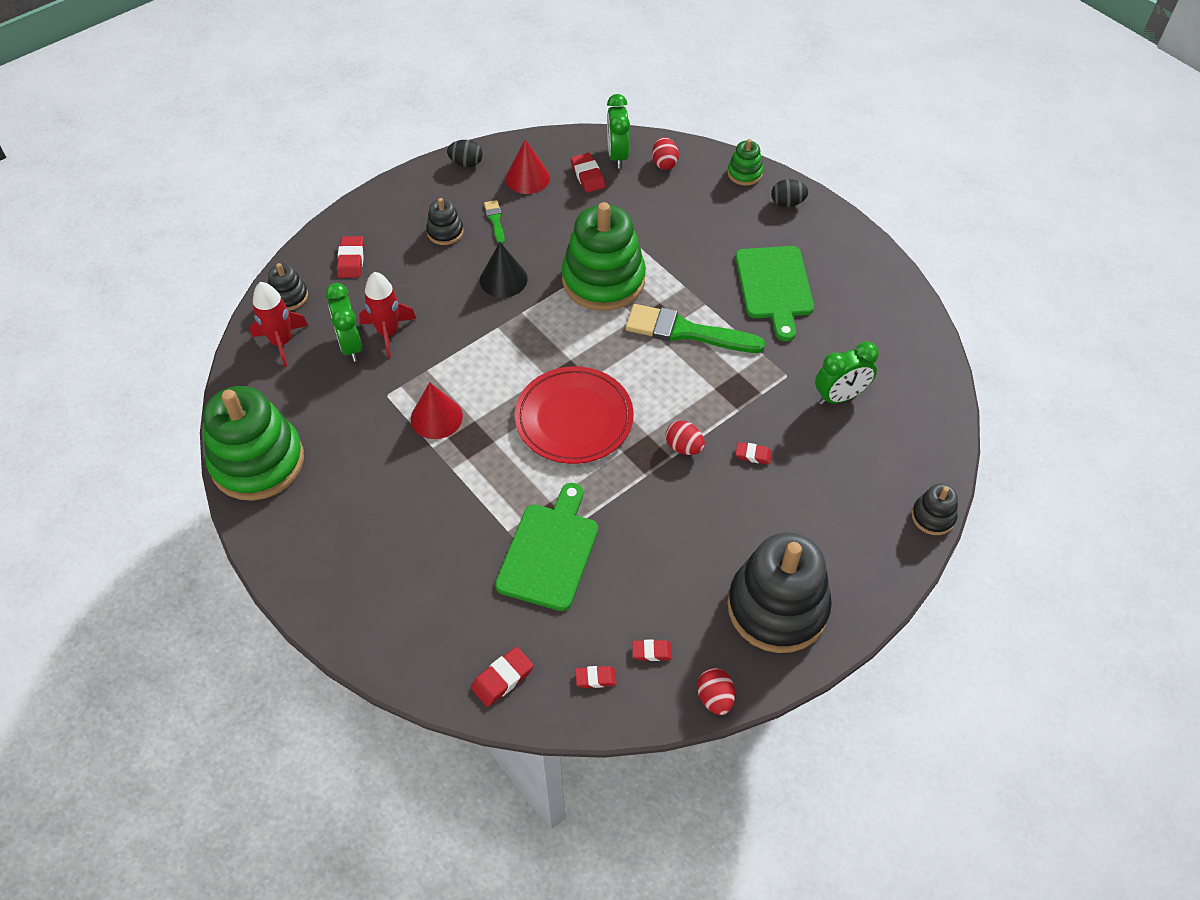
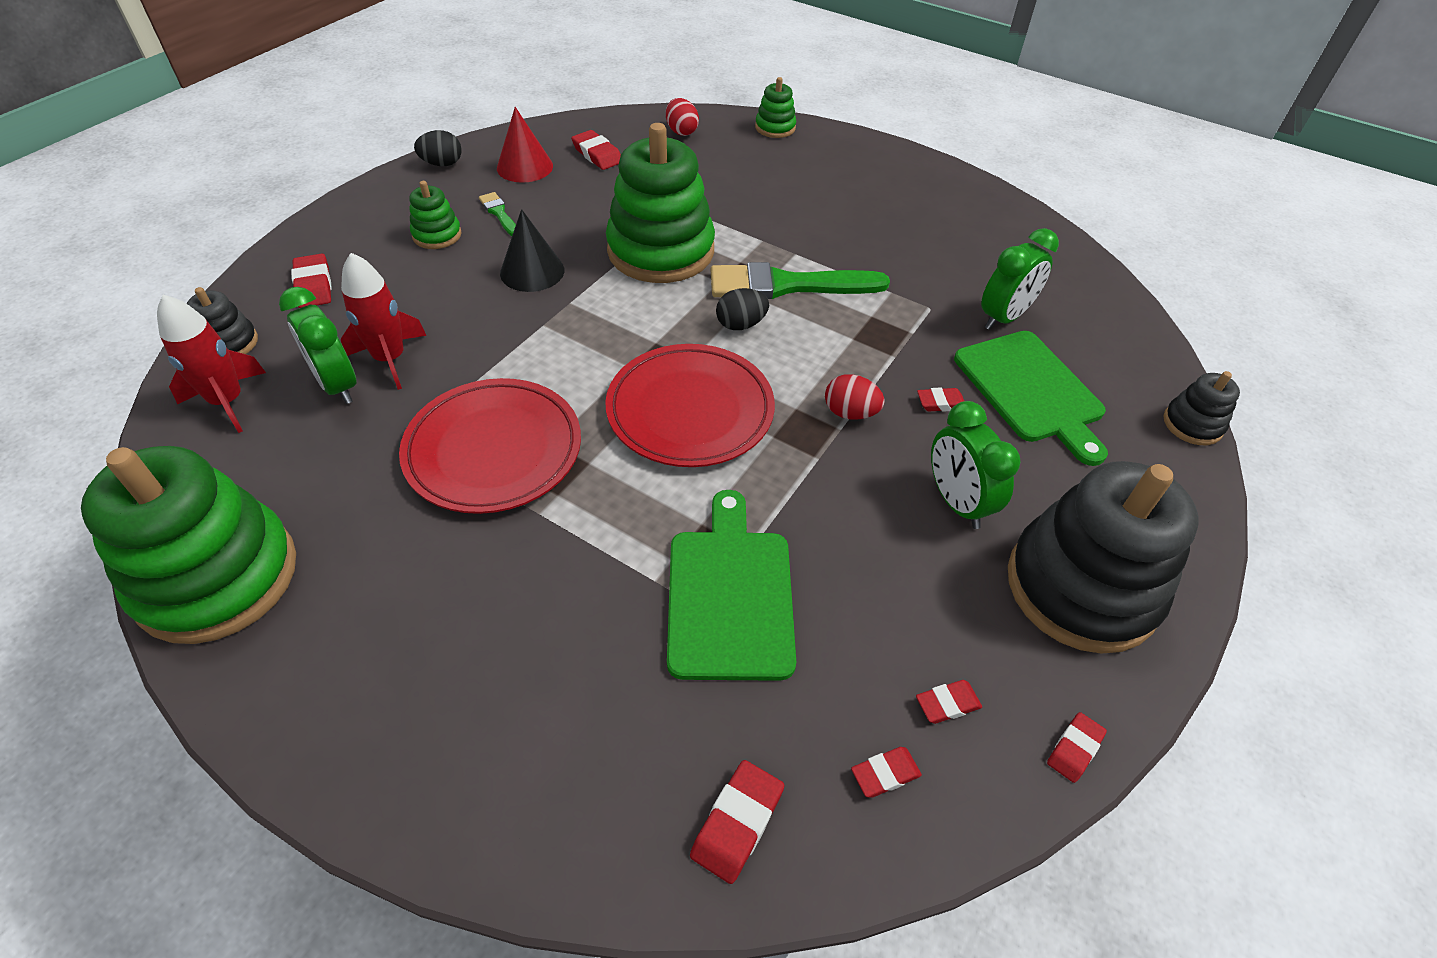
camera: 20 degrees left, 5 degrees down
(436, 417) = (493, 450): red cone -> red plate
(445, 232) = (437, 235): black stacking toy -> green stacking toy
(617, 155) = (624, 132): green clock -> green clock (956, 502)
(715, 698) = (1074, 749): red egg -> red eraser
(774, 287) = (865, 223): green cutting board -> green cutting board (1031, 390)
(787, 203) = (835, 146): black egg -> black egg (741, 324)

